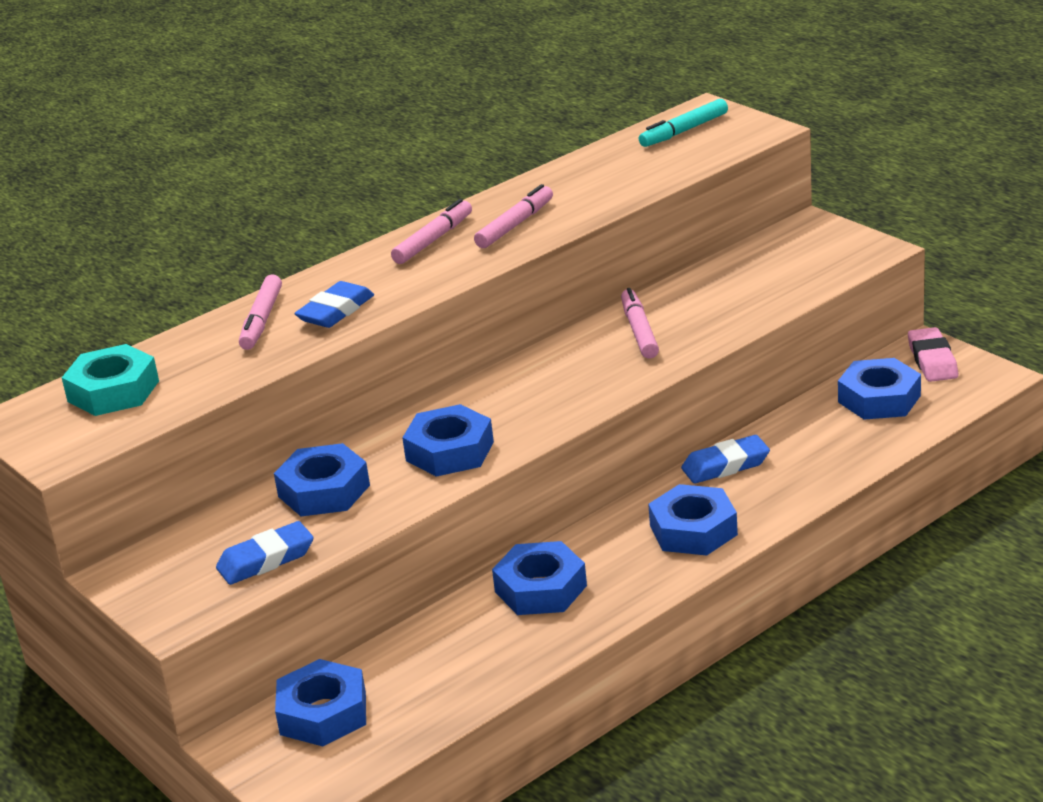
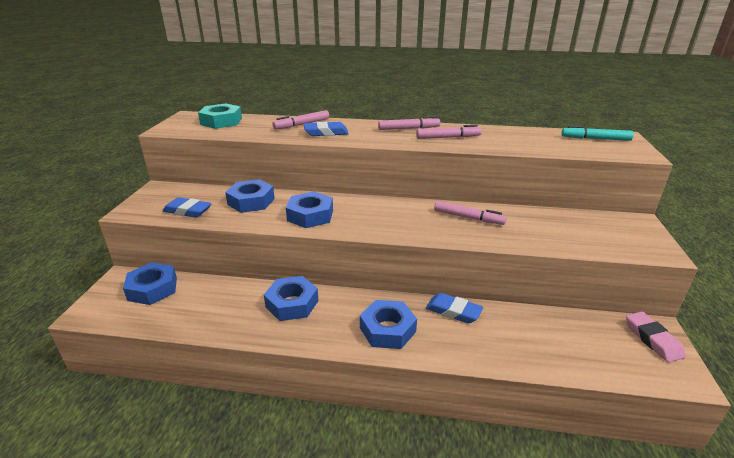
camera: 45 degrees right, 0 degrees up
(639, 331) = (468, 218): pink marker -> pink marker turned 75 degrees clockwise
(879, 399) = (586, 337): blue nut -> none
(932, 360) = (652, 339): pink eraser -> pink eraser turned 60 degrees counterclockwise

